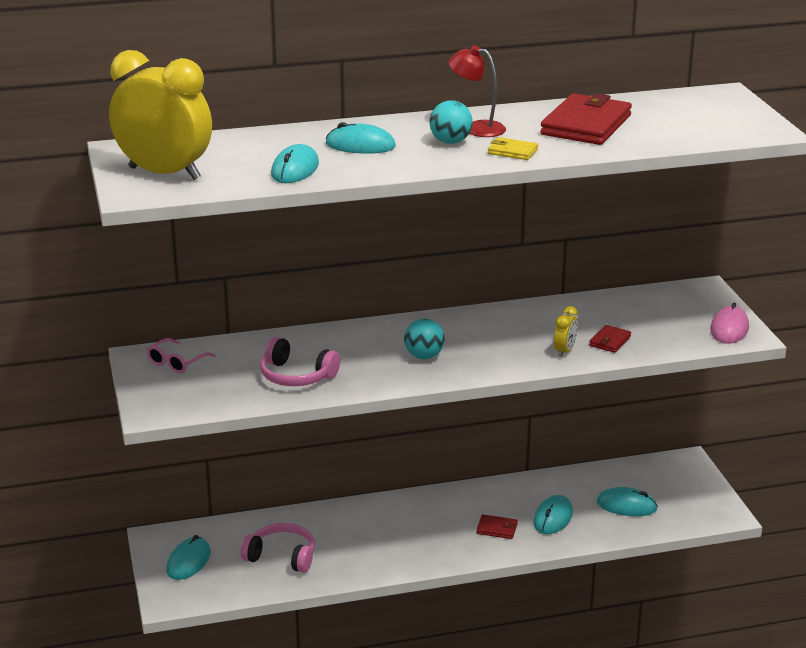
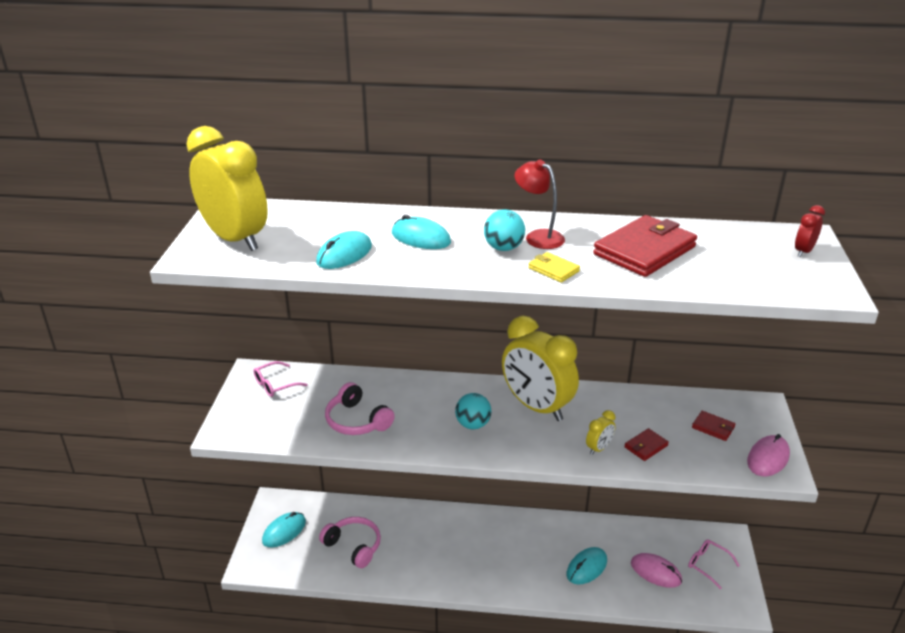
camera: 20 degrees right, 5 degrees up
(481, 330) = (536, 407): none -> yellow clock
(497, 529) = (534, 566): red wallet -> red wallet (713, 427)
(626, 506) = (656, 572): turquoise mouse -> pink mouse
(676, 488) = (707, 565): none -> pink glasses
(728, 106) = (803, 251): none -> red clock

